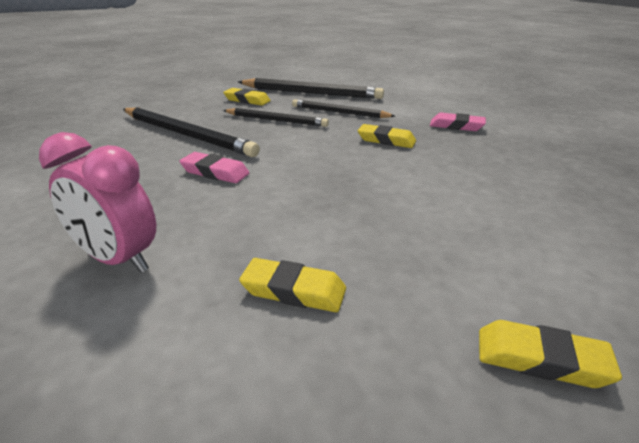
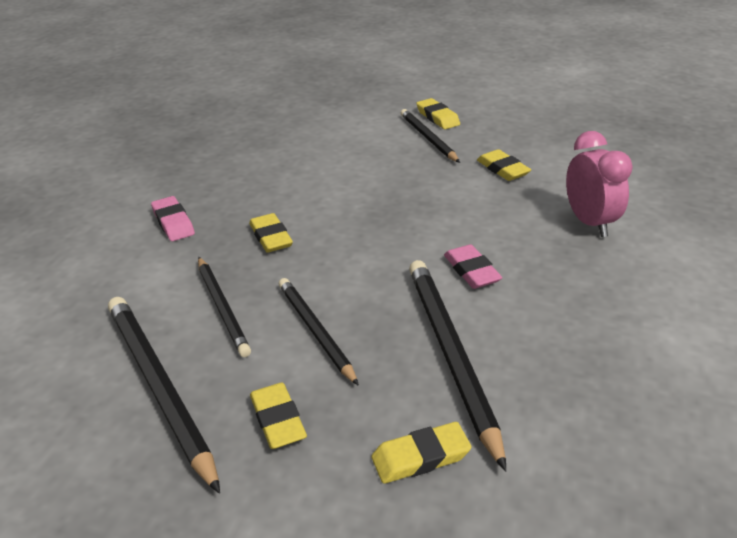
camera: 135 degrees left, 5 degrees up
(170, 109) = (421, 457): none -> yellow eraser
(465, 295) = (428, 138): none -> black pencil

